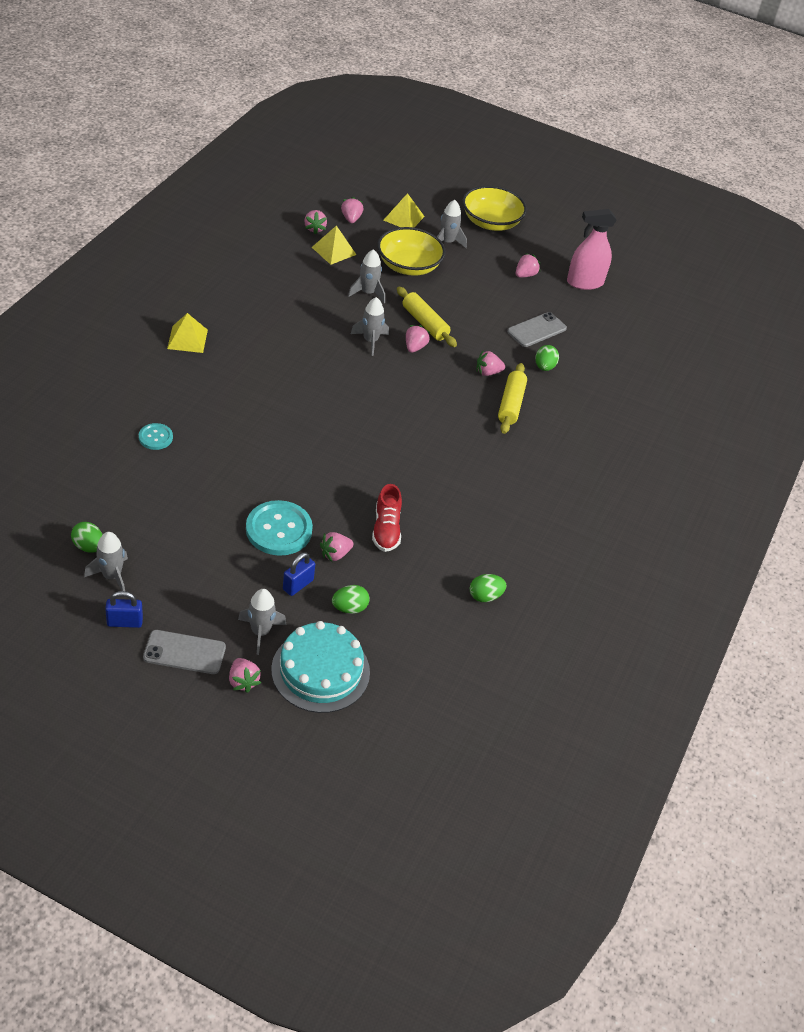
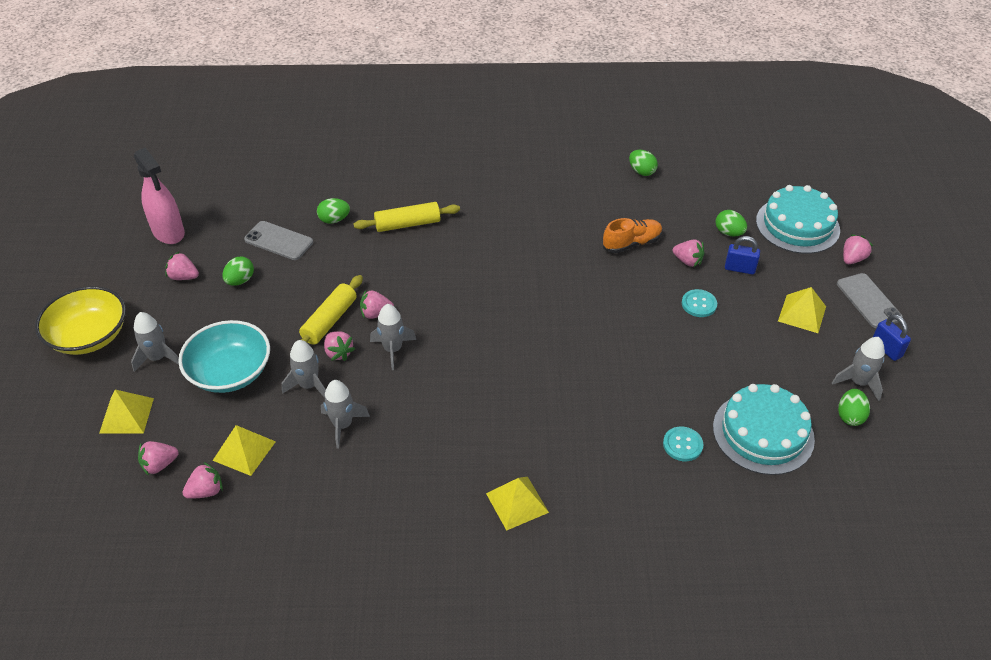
camera: 110 degrees left, 0 degrees up
(124, 486) = (763, 433): none -> turquoise cake
(211, 592) = (802, 313): none -> yellow pyramid
(260, 632) = (803, 269): grey rocket -> grey rocket (343, 425)
(279, 530) = (699, 304): turquoise button -> turquoise button, size x0.53
(386, 529) = (632, 243): red shoe -> orange shoe
(408, 266) = (230, 372): yellow bowl -> turquoise bowl
(487, 372) = (373, 252): pink strawberry -> pink strawberry (338, 353)
(502, 298) = (240, 281): none -> green egg

